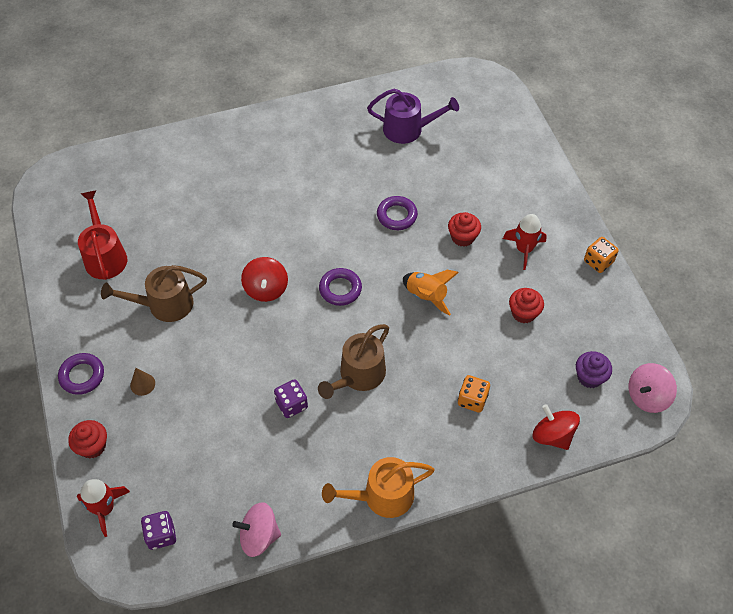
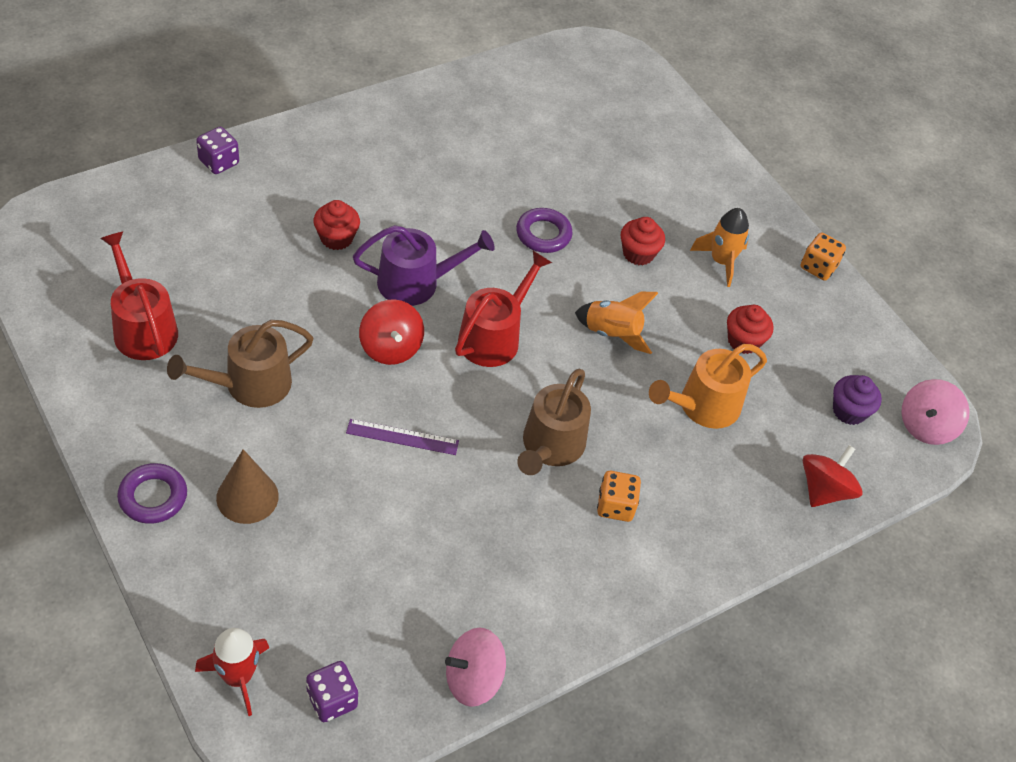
camera: 20 degrees left, 5 degrees down
(92, 446) = (195, 593): red cupcake -> red cupcake (336, 238)
(142, 384) = (247, 497): brown cone -> brown cone, size x1.68
(257, 355) = (402, 437): none -> purple ruler
(291, 404) = (469, 497): purple dice -> purple dice (219, 162)
(340, 289) = (494, 337): purple ring -> red watering can
(382, 496) = (627, 600): orange watering can -> orange watering can (703, 406)
(408, 129) = (527, 123): purple watering can -> purple watering can (416, 283)
(472, 400) = (709, 458): orange dice -> orange dice (615, 506)
(524, 249) = (721, 261): red rocket -> orange rocket
(552, 435) = (824, 490): red spinning top -> red spinning top turned 90 degrees clockwise

